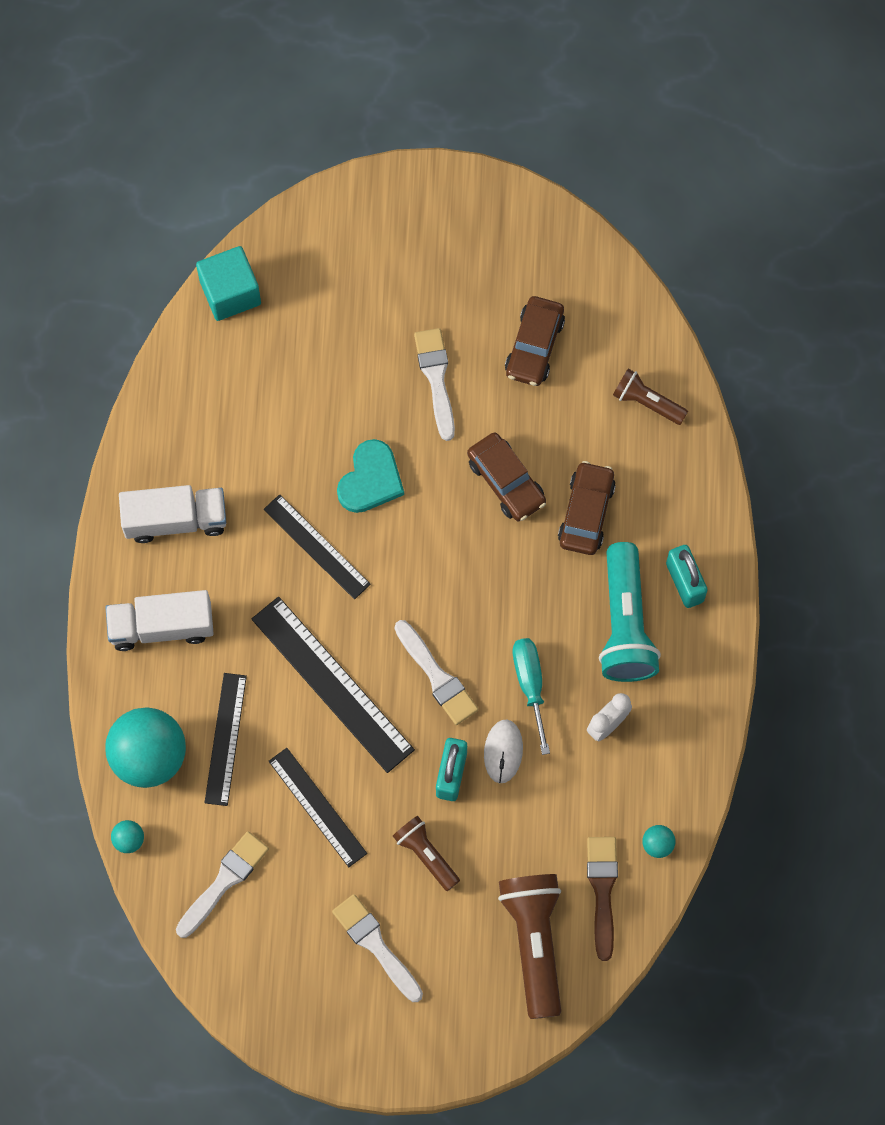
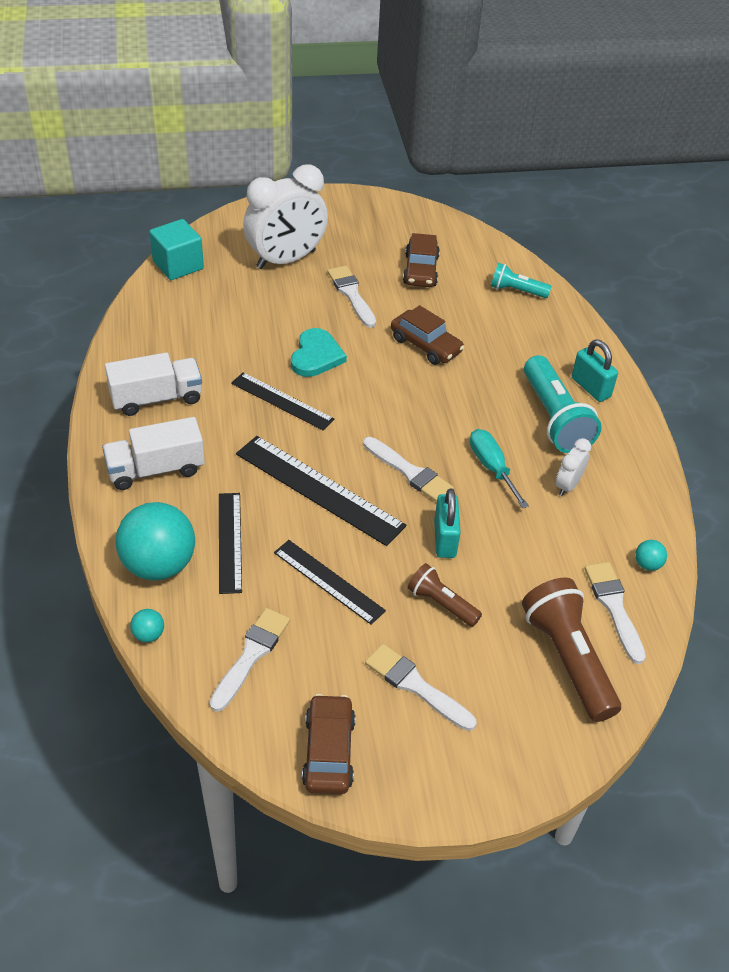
camera: 15 degrees left, 25 degrees down
(367, 301) = (286, 260): none -> white clock
(503, 751) = (485, 516): white mouse -> none
(586, 513) = (495, 356): brown car -> brown car (328, 751)
(602, 890) = (614, 607): brown brush -> white brush
(647, 402) = (516, 291): brown flashlight -> turquoise flashlight

